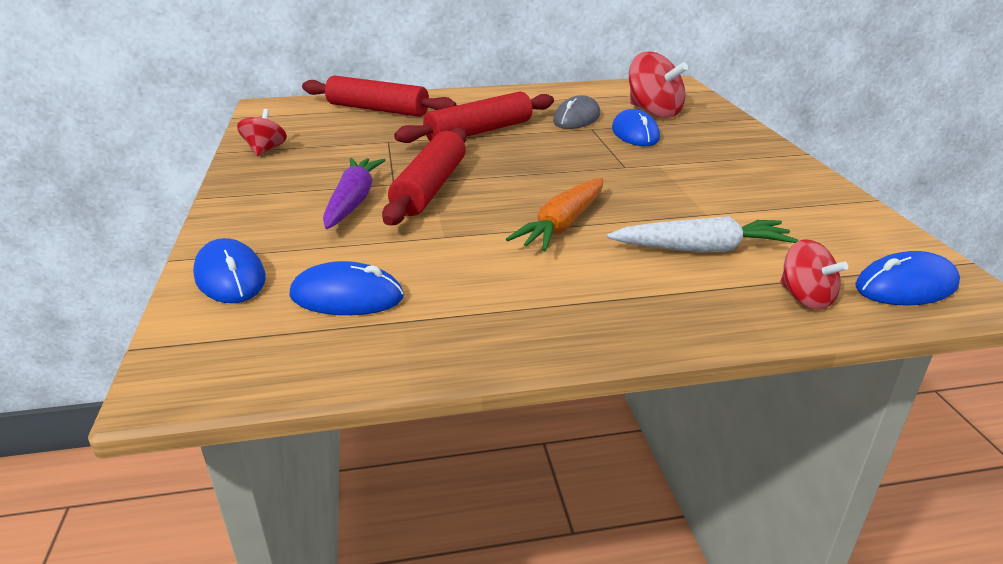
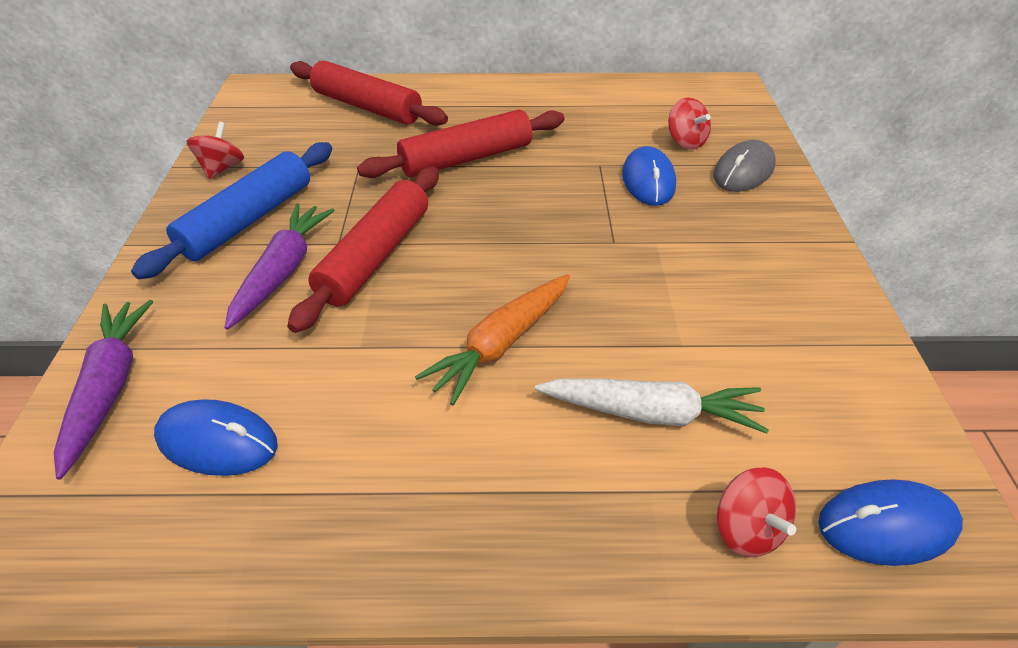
camera: 10 degrees right, 15 degrees up
(230, 277) = (110, 387): blue mouse -> purple carrot
(305, 176) = (248, 220): none -> blue rolling pin
(576, 118) = (588, 144): grey mouse -> grey mouse (743, 171)
(654, 112) = (685, 141): red spinning top -> red spinning top, size x0.59

